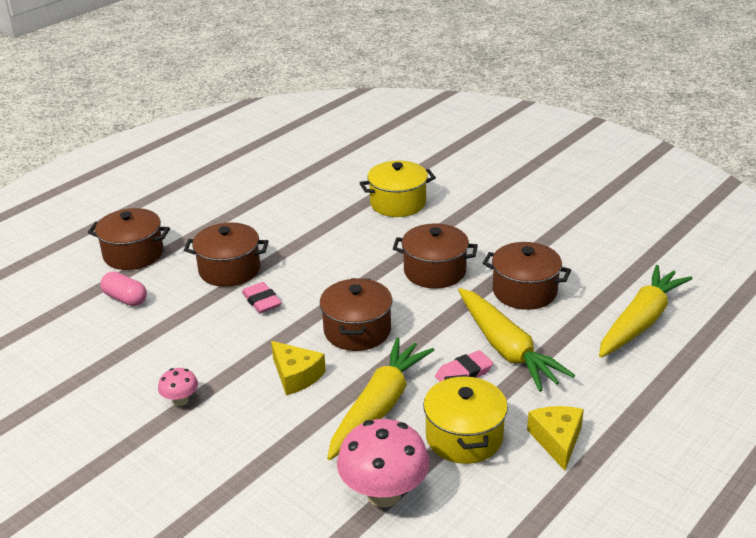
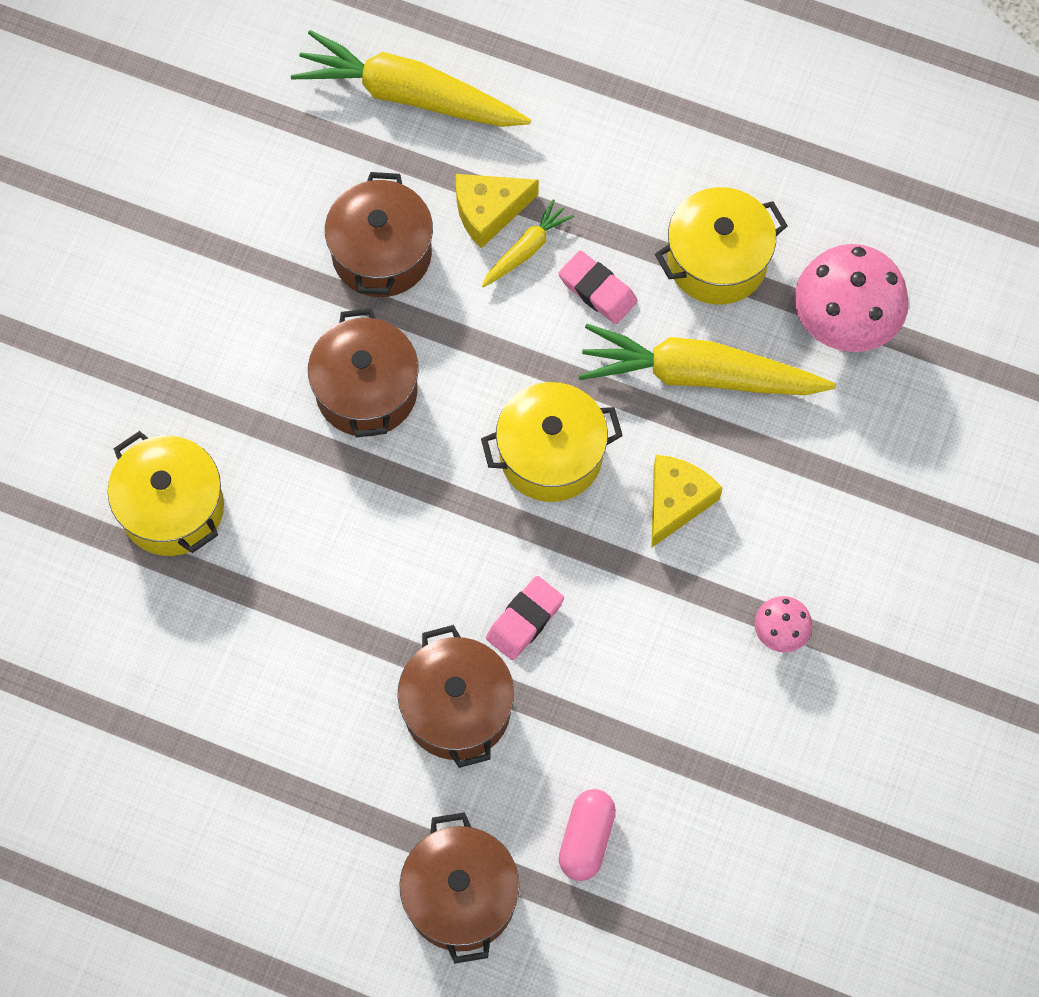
camera: 110 degrees left, 35 degrees up
(357, 331) = (551, 455): brown pot -> yellow pot
(506, 349) = (526, 249): yellow carrot -> yellow carrot, size x0.48
(557, 440) = (684, 158): yellow cheese -> yellow cheese (489, 211)

